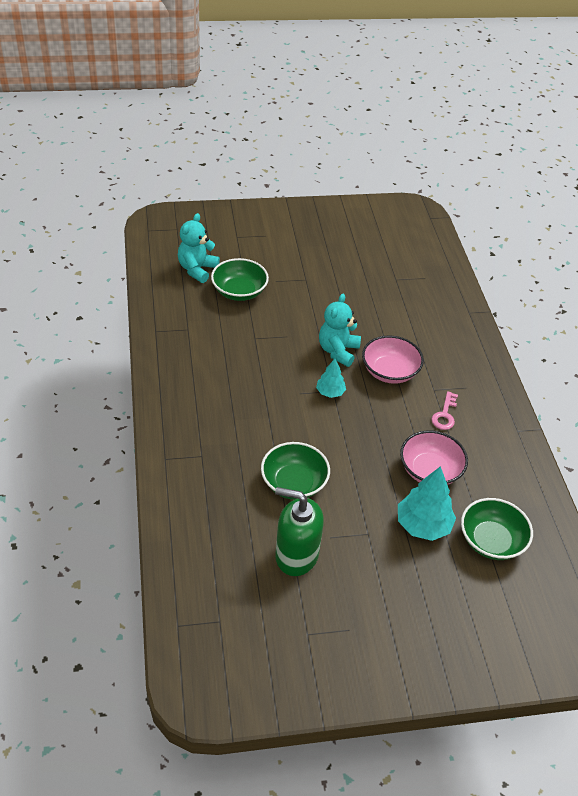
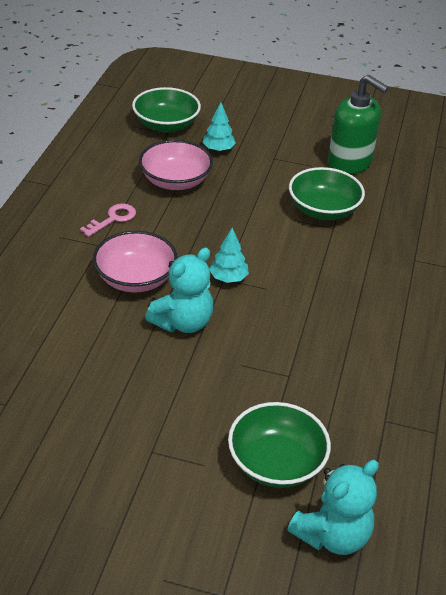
camera: 155 degrees left, 5 degrees down
(423, 525) = (218, 149): turquoise tree -> turquoise tree, size x0.58

